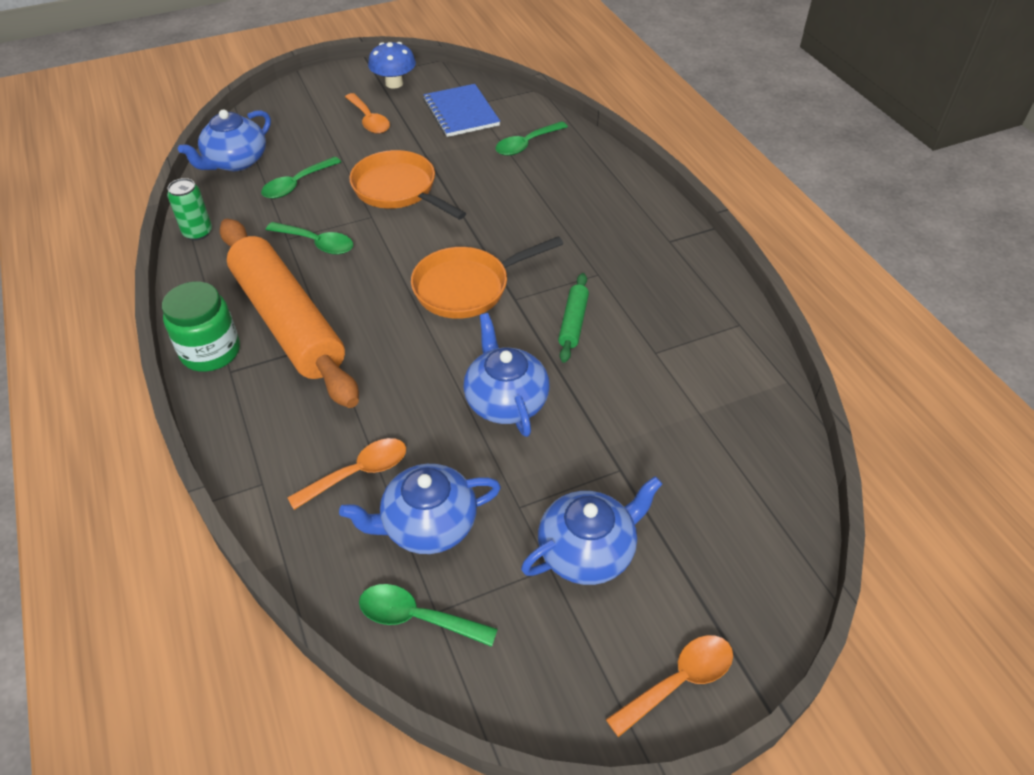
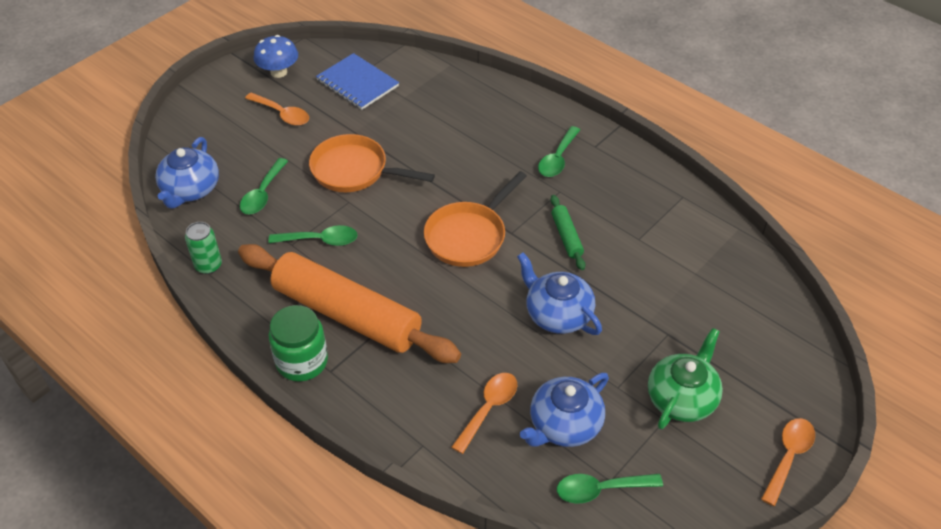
camera: 25 degrees left, 0 degrees up
(526, 144) = (432, 97): green spoon -> green spoon (557, 159)
(588, 550) = (682, 398): blue teapot -> green teapot

